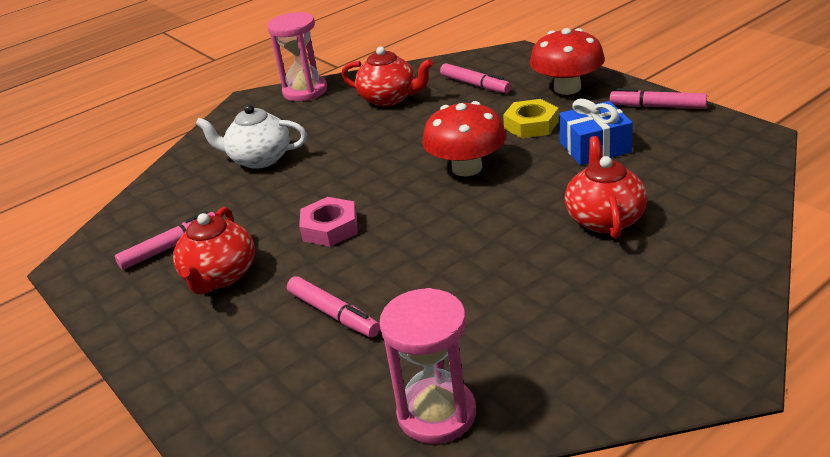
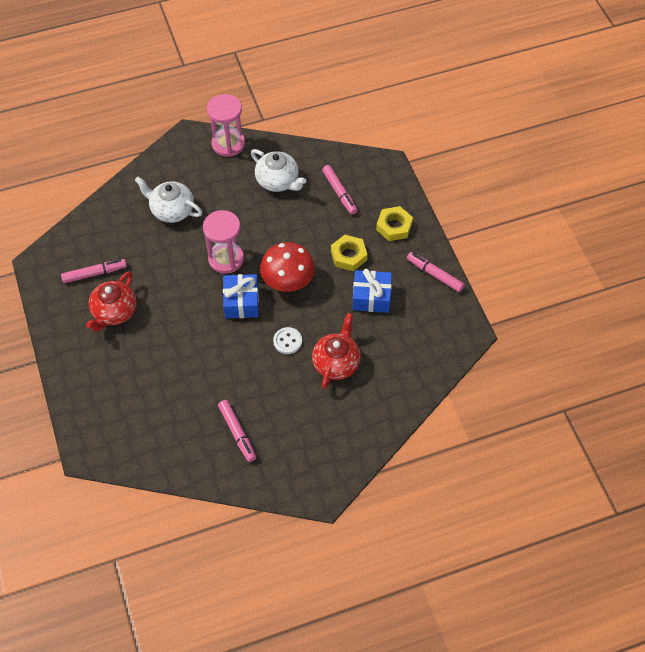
camera: 15 degrees right, 25 degrees up
(330, 228) = (187, 299): pink nut -> none
(333, 314) = (161, 369): pink marker -> pink marker (237, 433)
(389, 98) = (278, 181): red teapot -> white teapot
(415, 206) = (241, 302): none -> blue gift
(436, 413) = (181, 457): pink hourglass -> pink hourglass (226, 259)
(513, 221) = (287, 341): none -> white button
(567, 88) = (394, 226): red mushroom -> yellow nut

